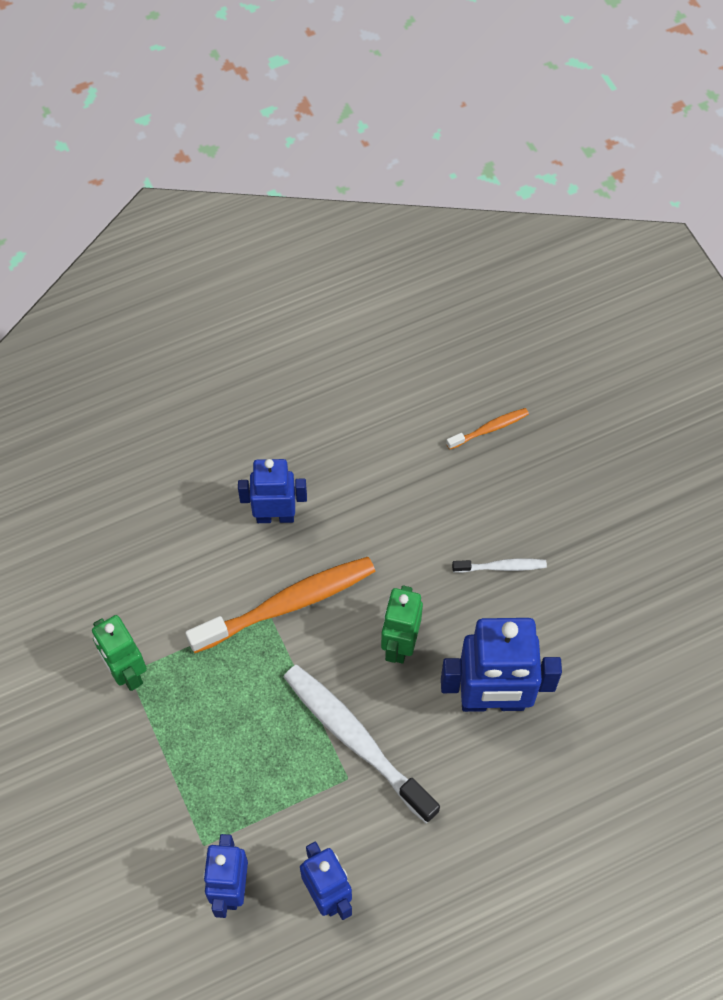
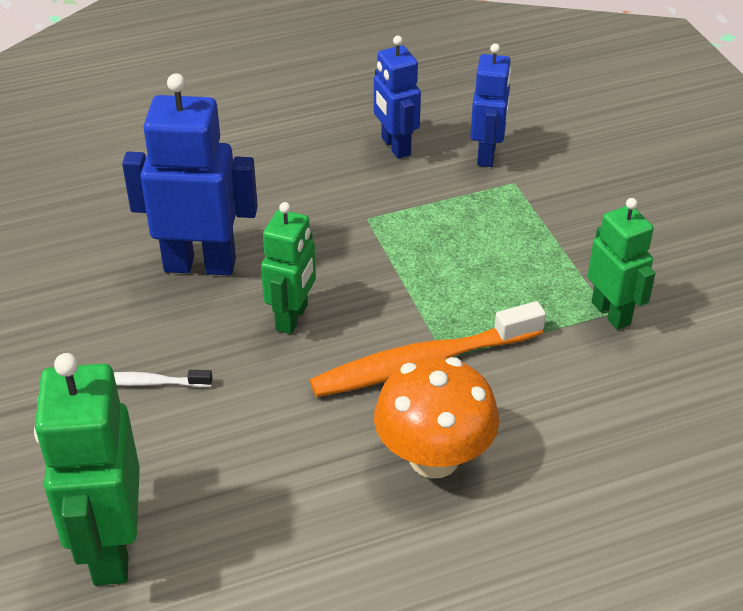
camera: 175 degrees left, 20 degrees down
(275, 516) = (434, 458): blue robot -> orange mushroom
(355, 740) = (355, 244): white toothbrush -> none
(489, 429) = (110, 549): orange toothbrush -> green robot

